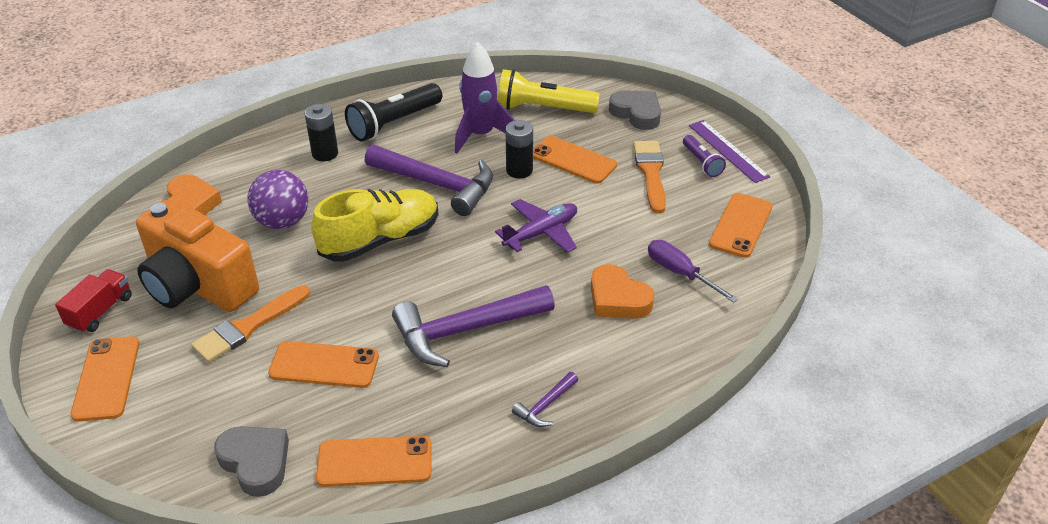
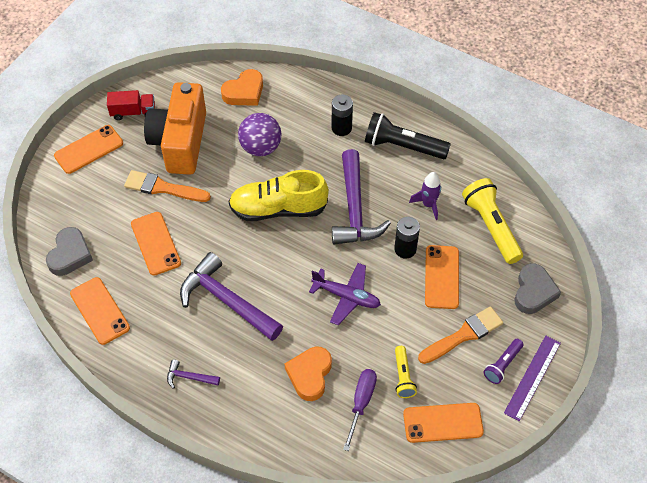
camera: 60 degrees right, 15 degrees up
(380, 240) = (278, 209): yellow shoe -> yellow shoe turned 150 degrees clockwise
(480, 135) = (428, 204): purple rocket -> purple rocket, size x0.62
(669, 231) = (403, 376): none -> yellow flashlight

